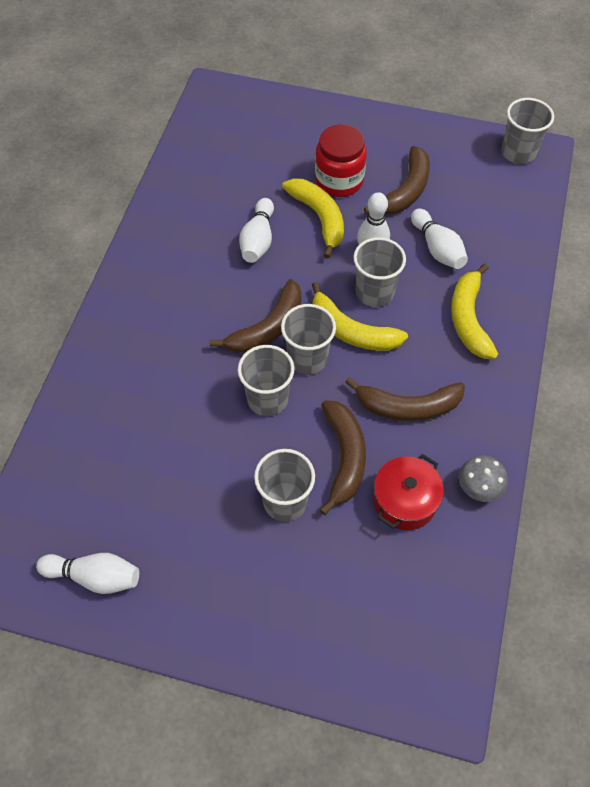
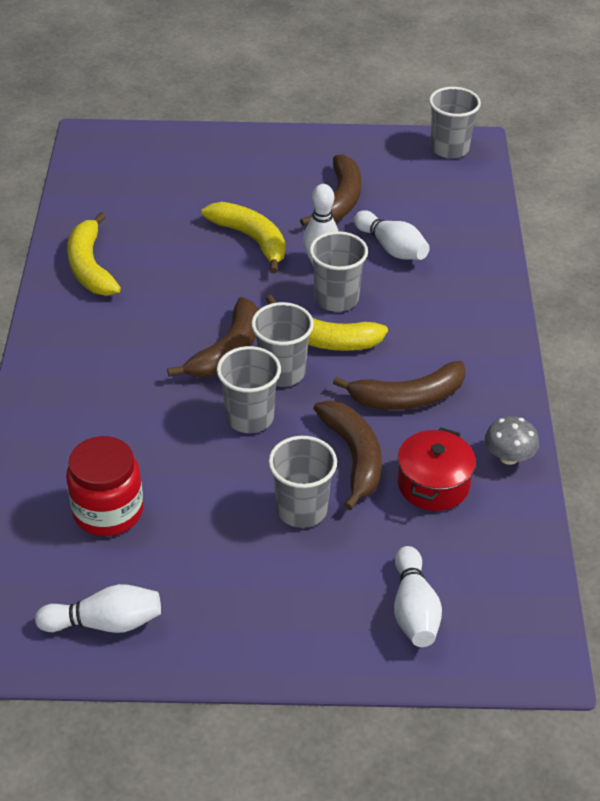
camera: 15 degrees left, 15 degrees down
(258, 240) = (189, 271): white bowling pin -> white bowling pin (414, 610)
(339, 180) = (262, 202): red jar -> red jar (108, 511)
(469, 319) = (447, 307): yellow banana -> yellow banana (90, 267)

